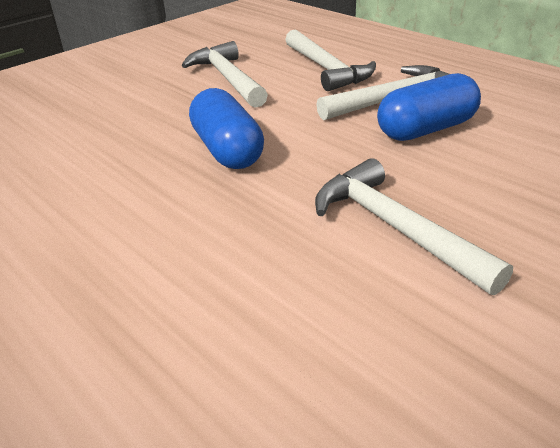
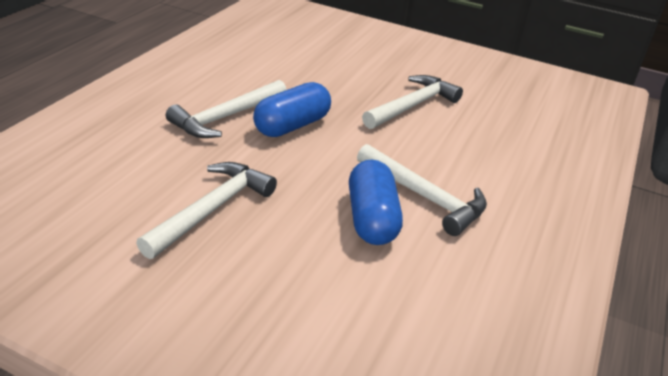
camera: 65 degrees right, 0 degrees up
(326, 69) = (468, 152): white hammer -> white hammer (226, 117)
(426, 129) = (371, 219): blue capsule -> blue capsule turned 45 degrees clockwise

